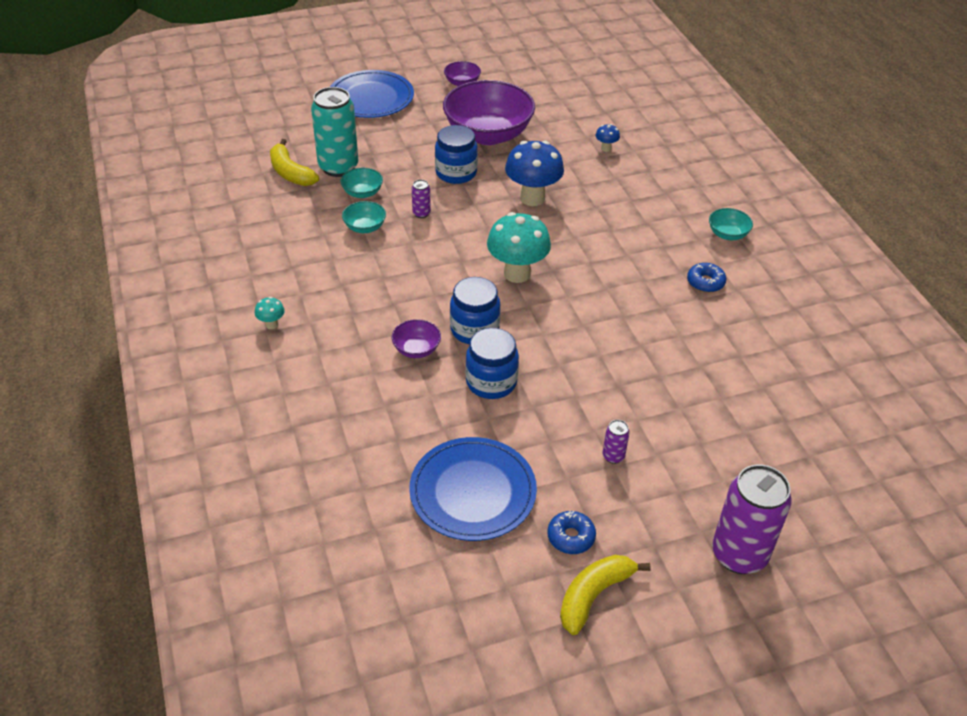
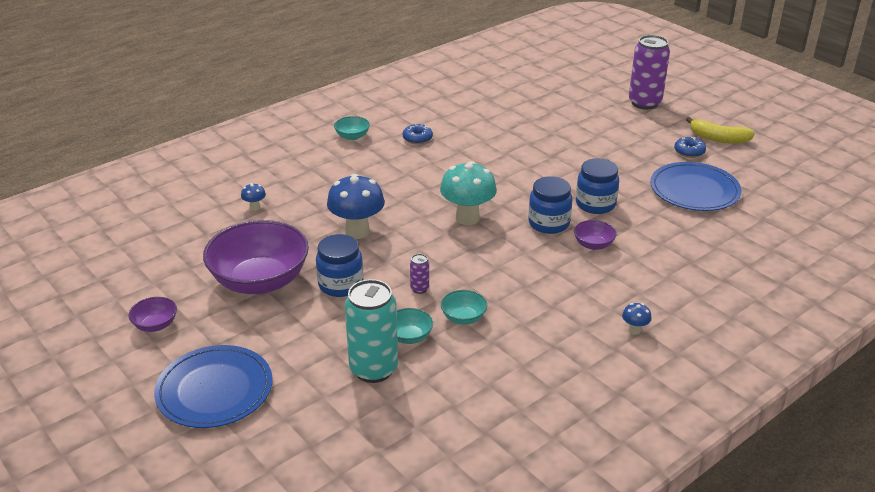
camera: 110 degrees left, 10 degrees down
(272, 324) = (634, 330): turquoise mushroom -> blue mushroom
(290, 173) = (404, 404): yellow banana -> none
(613, 456) = (615, 148): purple can -> none

